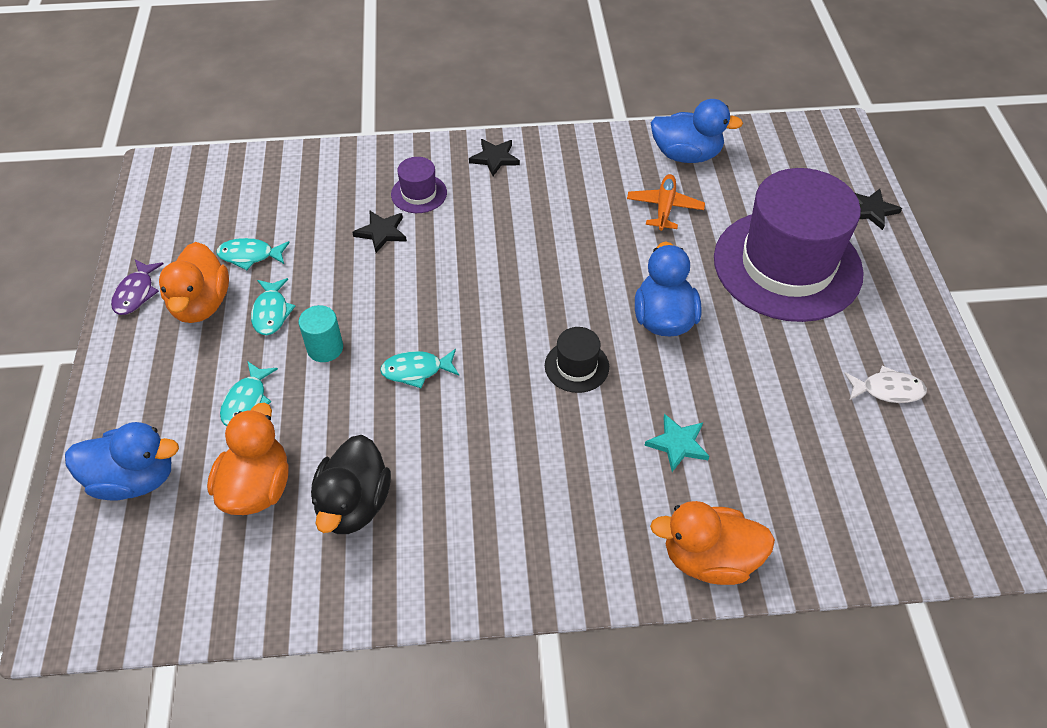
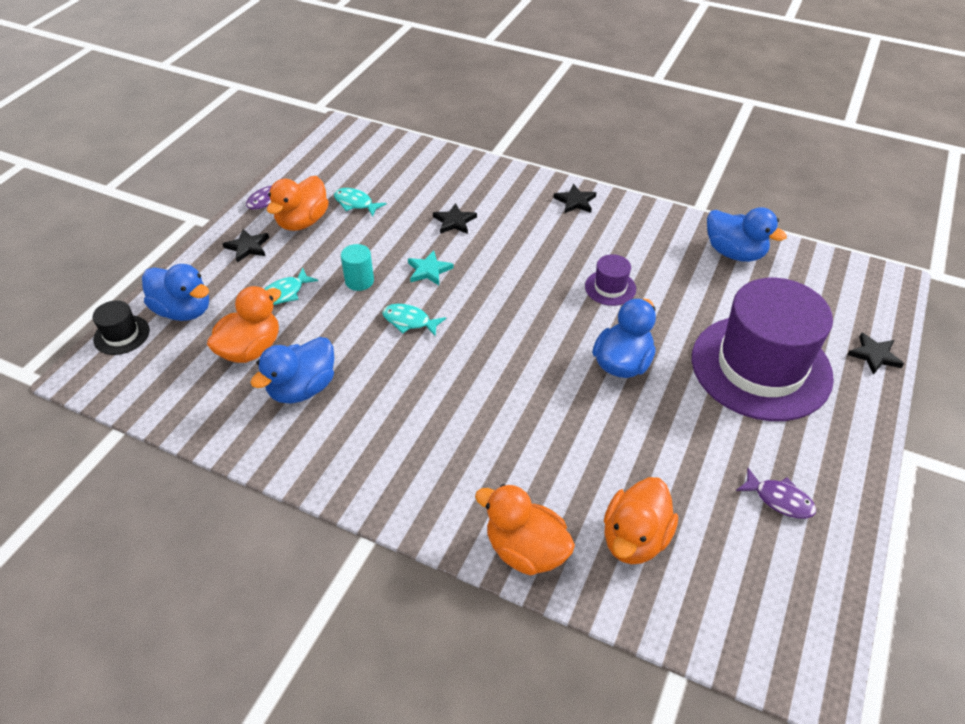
camera: 30 degrees right, 5 degrees down
(155, 364) = (248, 247): none -> black star
(271, 312) = (342, 244): turquoise fish -> none
(354, 504) = (302, 388): black duck -> blue duck
(419, 193) = (500, 205): purple hat -> purple hat (610, 288)
(576, 366) = (527, 368): black hat -> black hat (121, 335)
(664, 208) = (685, 284): orange plane -> none
(677, 444) = (564, 457): turquoise star -> turquoise star (429, 270)
(796, 493) = (634, 538): none -> orange duck
(887, 390) = (779, 499): white fish -> purple fish

